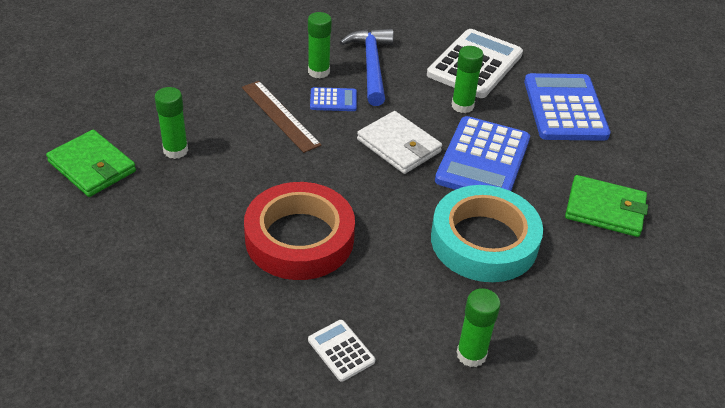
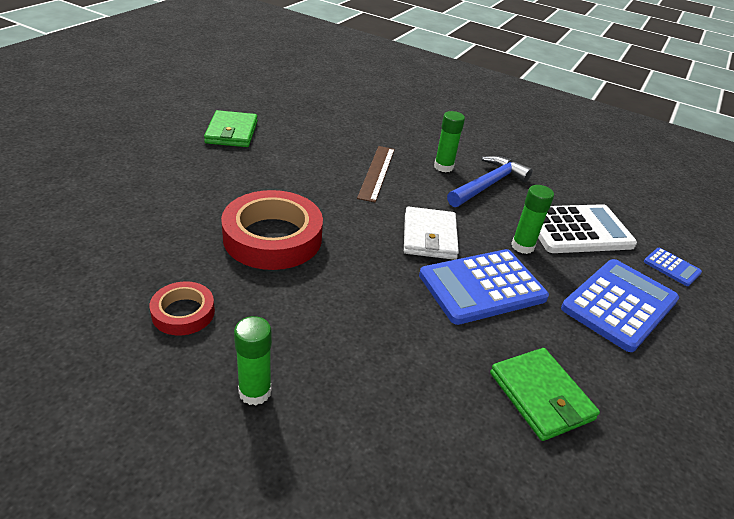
camera: 45 degrees right, 5 degrees down
(175, 150) = (286, 151): green glue stick -> none
(333, 100) = (426, 186): blue calculator -> blue calculator (671, 267)
(341, 350) = (183, 312): white calculator -> red tape
(484, 241) = (393, 333): turquoise tape -> none

